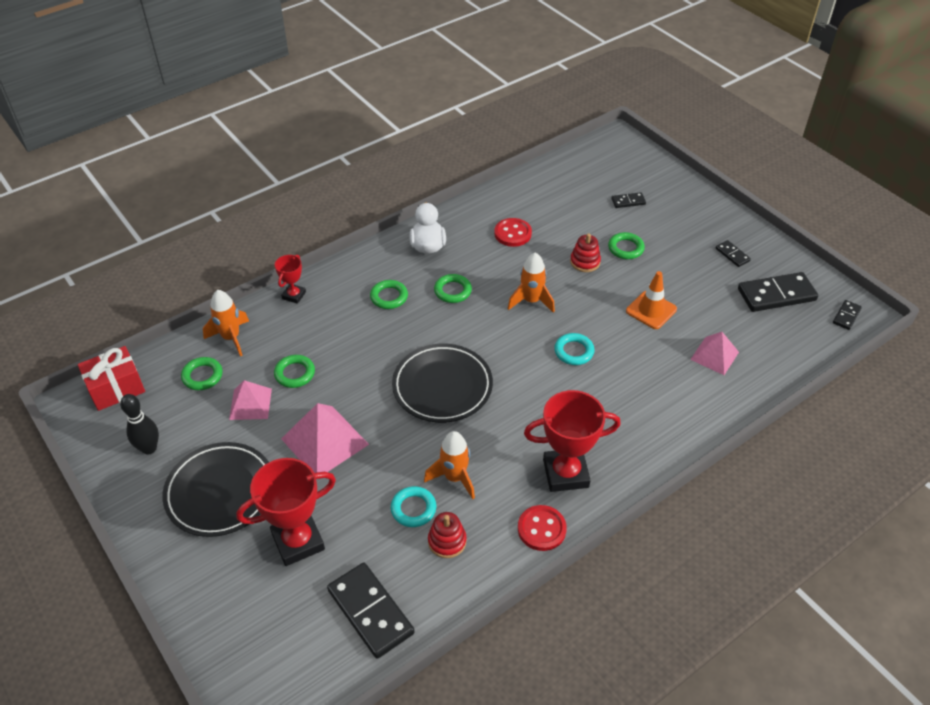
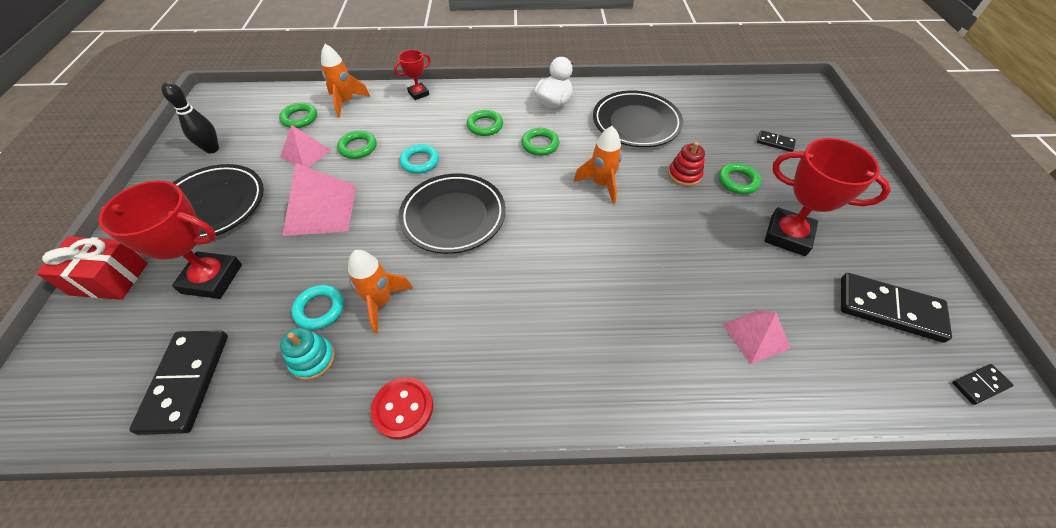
camera: 35 degrees right, 5 degrees up
(116, 388) = (243, 100): red gift -> red gift (109, 279)
(447, 541) = (312, 359): red stacking toy -> turquoise stacking toy
(512, 233) = (636, 123): red button -> black plate
(565, 473) = (481, 365): red trophy -> red trophy (787, 235)
(574, 351) = (600, 249): turquoise ring -> turquoise ring (420, 162)
(651, 310) = (717, 250): orange traffic cone -> none
(732, 255) = (860, 240): black domino -> none

